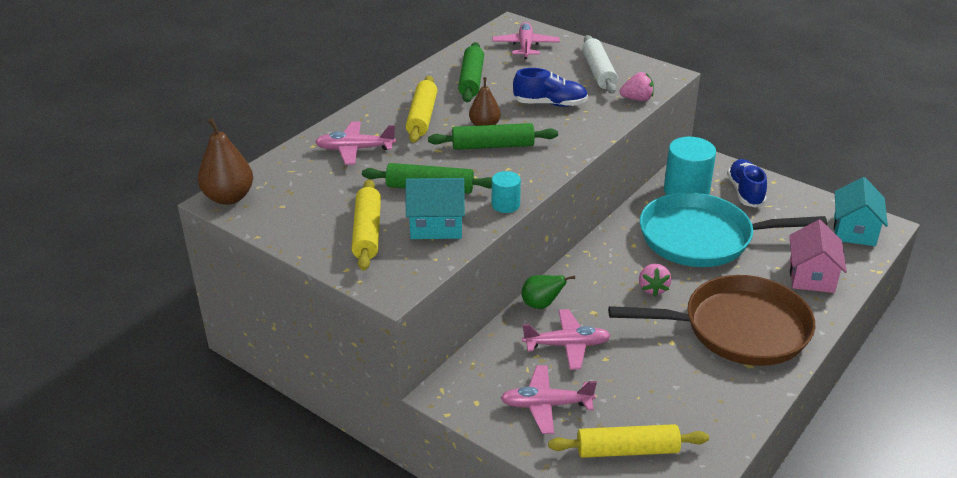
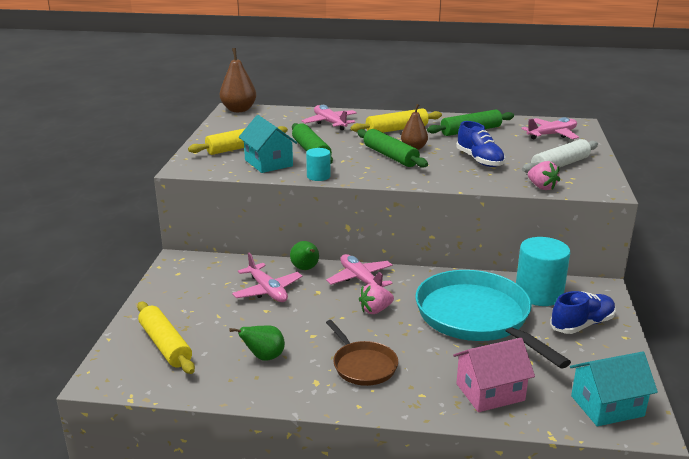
camera: 60 degrees right, 10 degrees down
(546, 405) = (193, 299): pink plane -> pink plane (360, 279)
(691, 385) = (264, 357): none -> green pear
(739, 329) = (363, 365): brown pan -> brown pan, size x0.51

